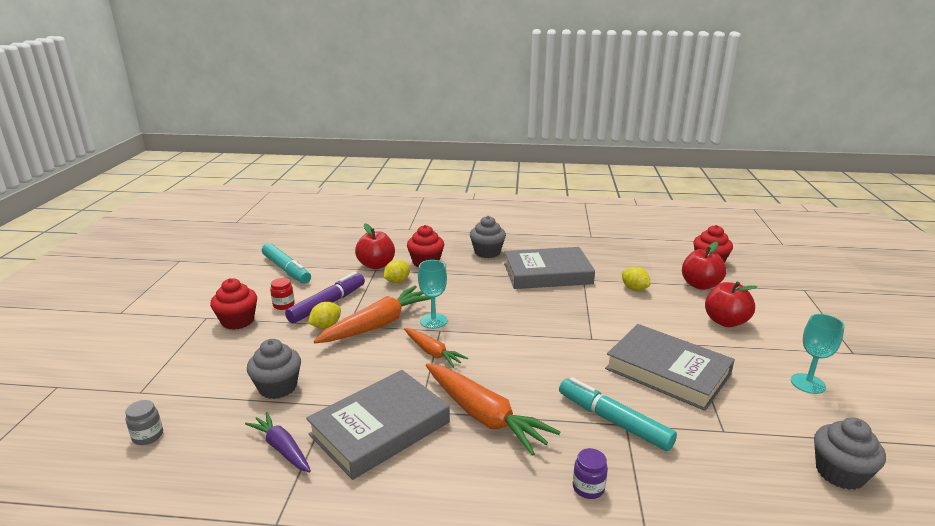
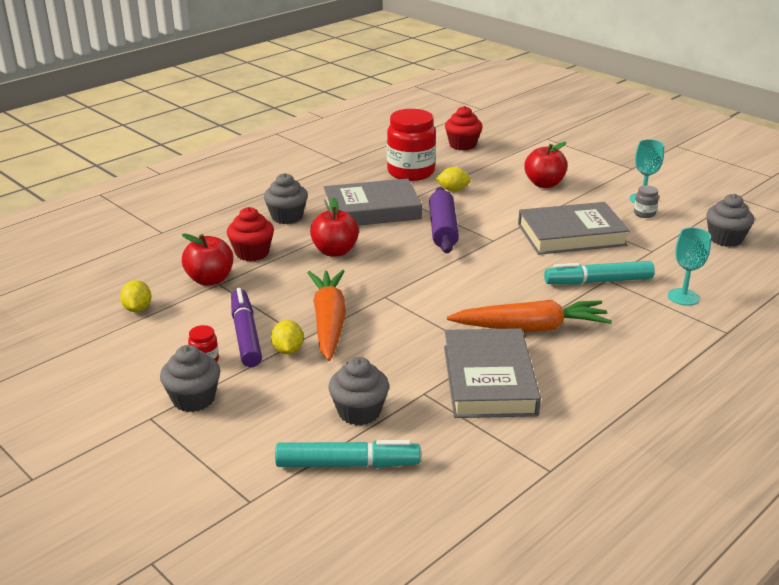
camera: 50 degrees left, 5 degrees up
(148, 436) = (342, 512): grey jar -> grey jar (644, 213)
(238, 321) = (193, 399): red cupcake -> grey cupcake
(282, 448) = (456, 438): purple carrot -> none
(286, 269) = (124, 333): turquoise marker -> turquoise marker (348, 464)
(397, 281) = (263, 282): yellow lemon -> yellow lemon (137, 309)
(433, 321) = (365, 293): turquoise goblet -> turquoise goblet (683, 297)
(433, 353) = (415, 314): orange carrot -> none
(547, 273) = (372, 210): grey book -> grey book turned 45 degrees clockwise
(569, 310) = (443, 229): none -> purple rolling pin
(588, 488) = (651, 324): purple jar -> none
(626, 263) = (411, 172): none -> red jar
(700, 285) = (487, 165): red apple -> red apple (335, 251)

